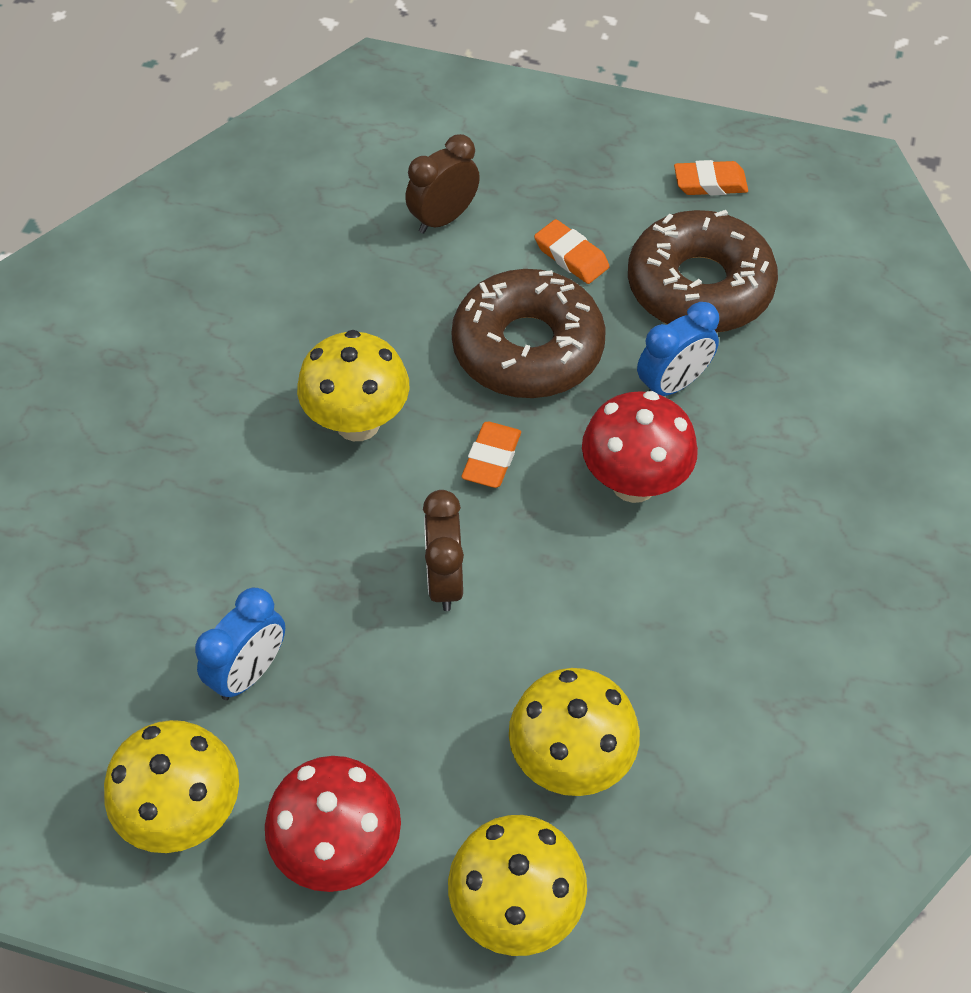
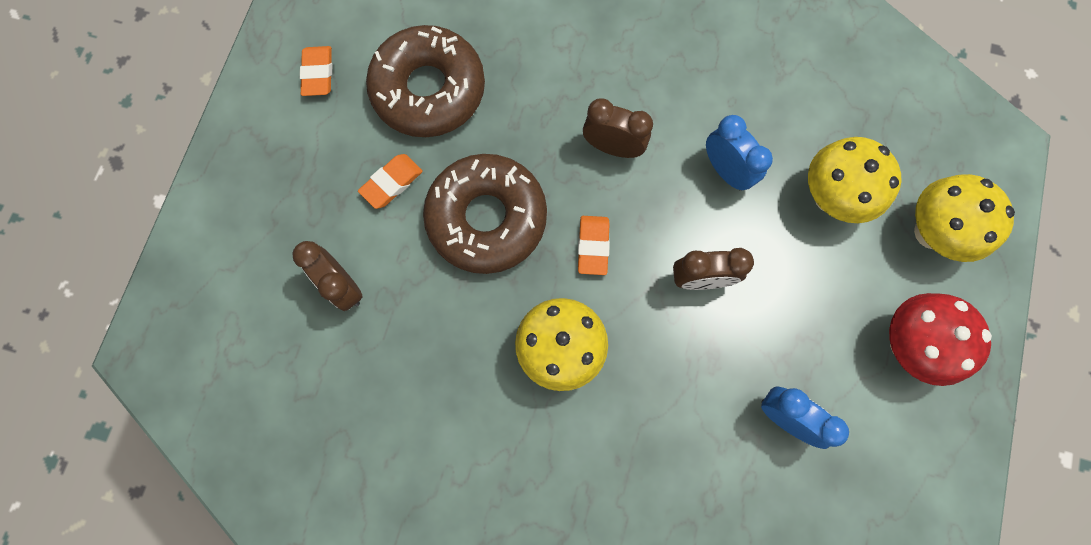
camera: 90 degrees left, 20 degrees up
(185, 813) = (896, 453): yellow mushroom -> none
(491, 458) = (593, 246): orange eraser -> orange eraser turned 75 degrees clockwise
(633, 483) = (613, 147): red mushroom -> brown clock
(672, 384) = (524, 115): blue clock -> blue clock (725, 170)

